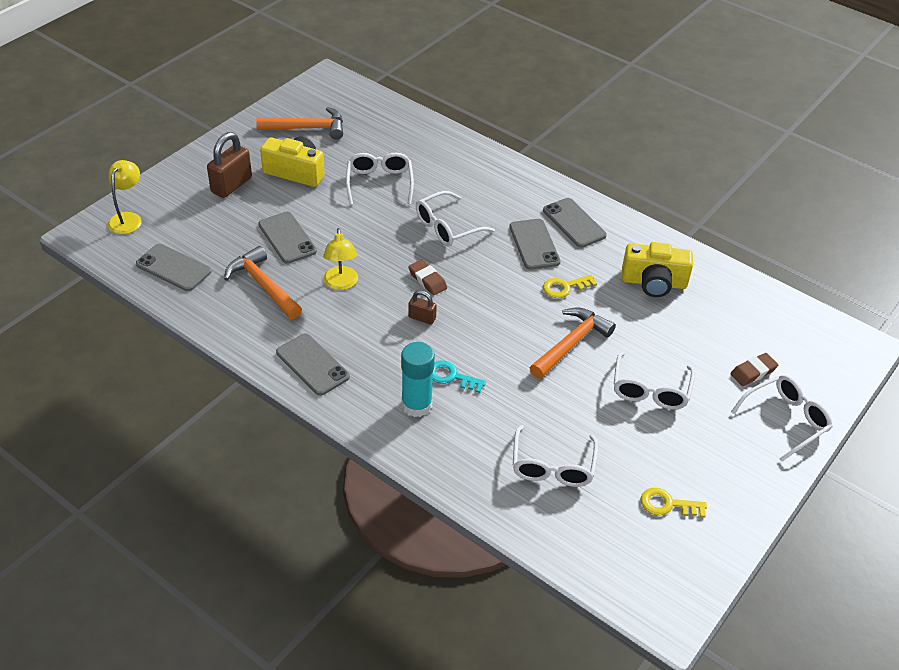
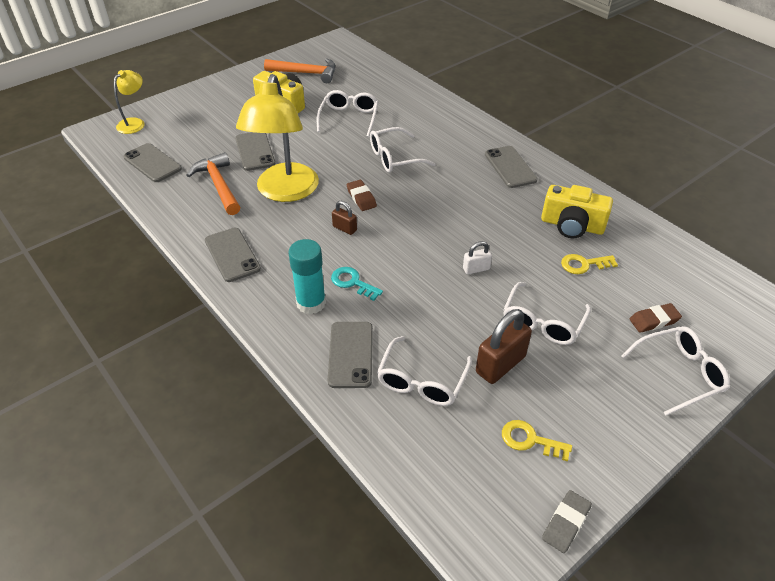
camera: 15 degrees right, 0 degrees up
(231, 185) = (227, 107): brown padlock -> brown padlock (500, 364)
(341, 284) = (285, 192): yellow lamp -> yellow lamp, size x2.01
(534, 244) = (468, 180): grey phone -> grey phone (350, 354)
(565, 287) = (485, 219): yellow key -> yellow key (584, 264)
(571, 343) = (476, 269): orange hammer -> white padlock
(716, 571) = (565, 523): none -> grey eraser

